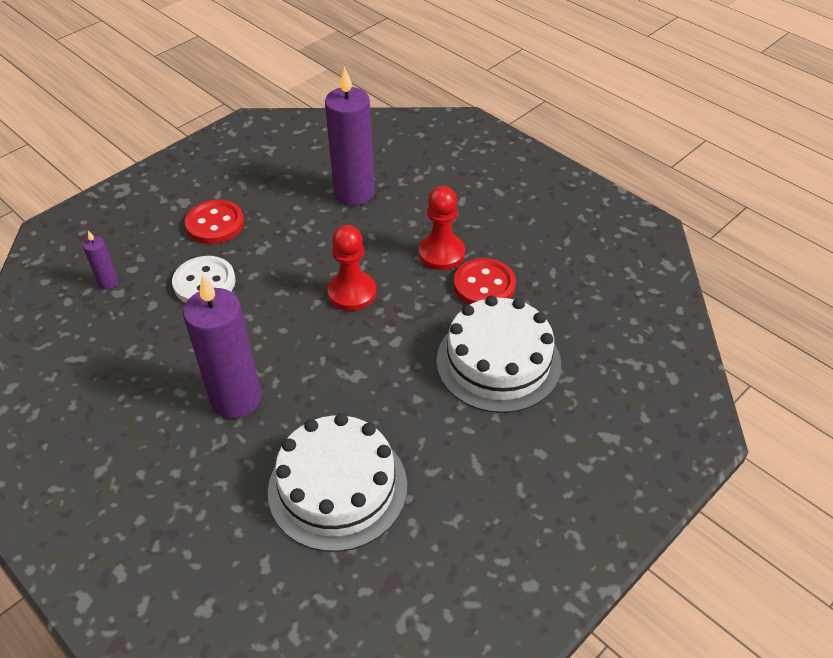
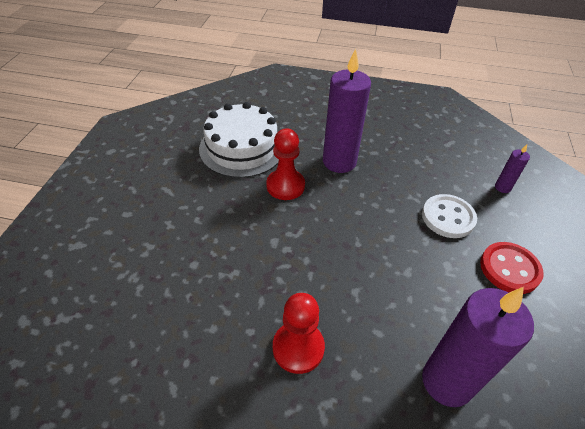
camera: 145 degrees right, 0 degrees up
(352, 293) = (340, 263): red pawn -> red pawn (285, 186)
(484, 285) = (235, 331): red button -> none
(498, 362) = (184, 262): white cake -> none

